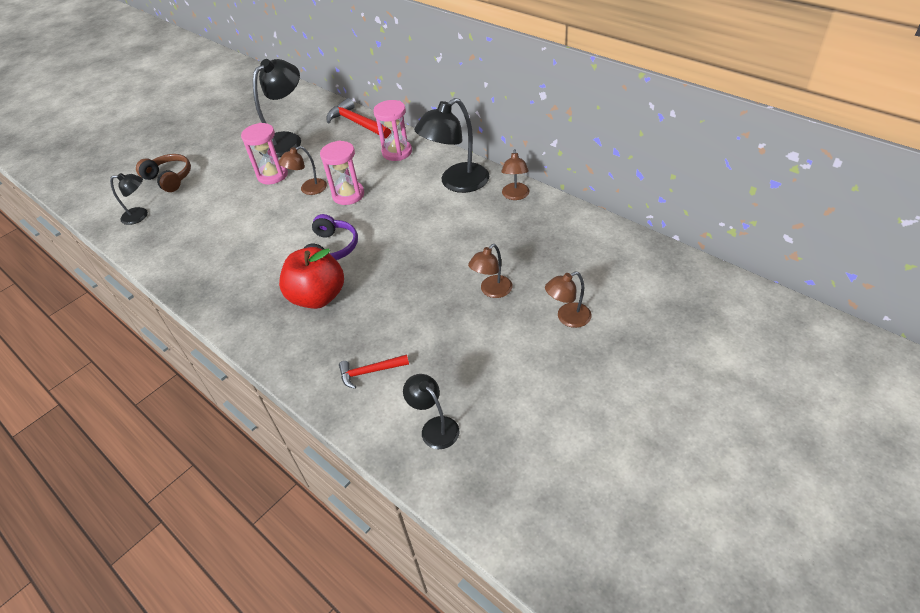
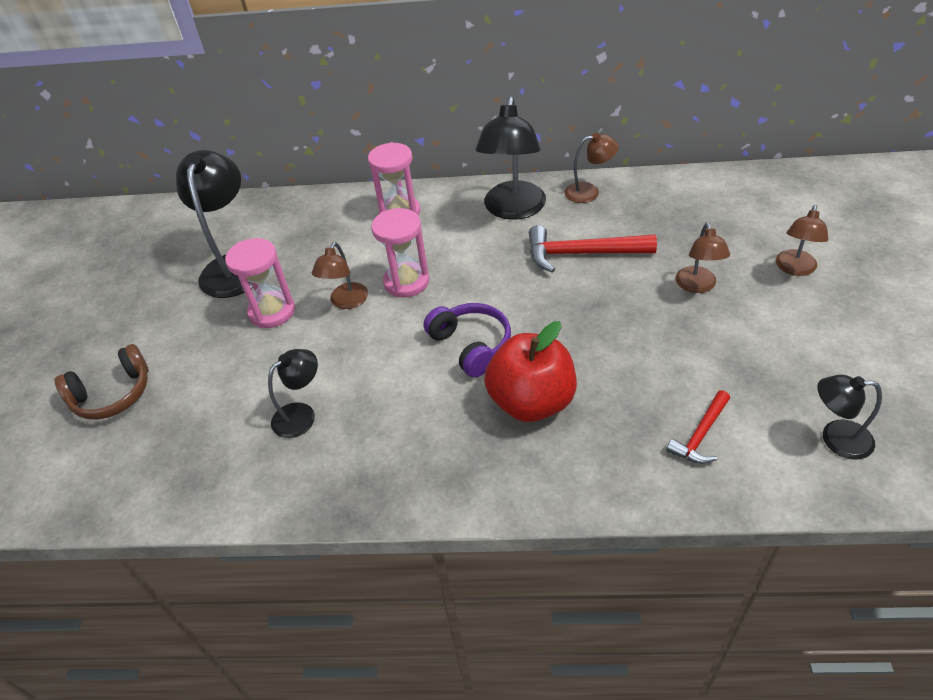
camera: 40 degrees left, 0 degrees up
(140, 216) = (132, 463): black lamp -> black lamp (301, 414)
(169, 178) = (113, 394): brown headphones -> brown headphones turned 150 degrees clockwise
(357, 123) = (305, 206): red hammer -> red hammer (582, 254)
(515, 195) = (589, 192): brown lamp -> brown lamp turned 60 degrees counterclockwise

